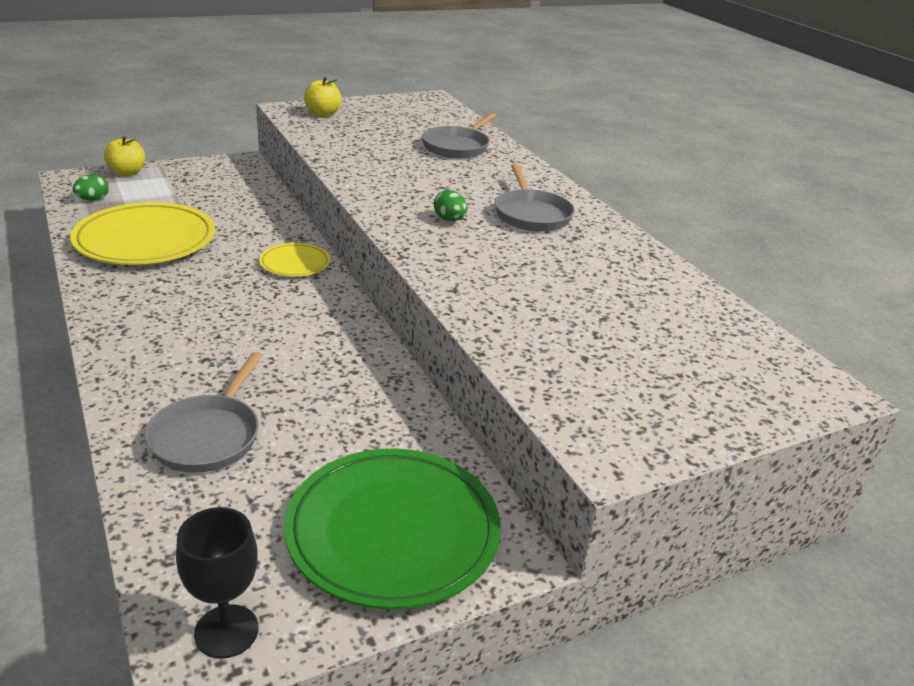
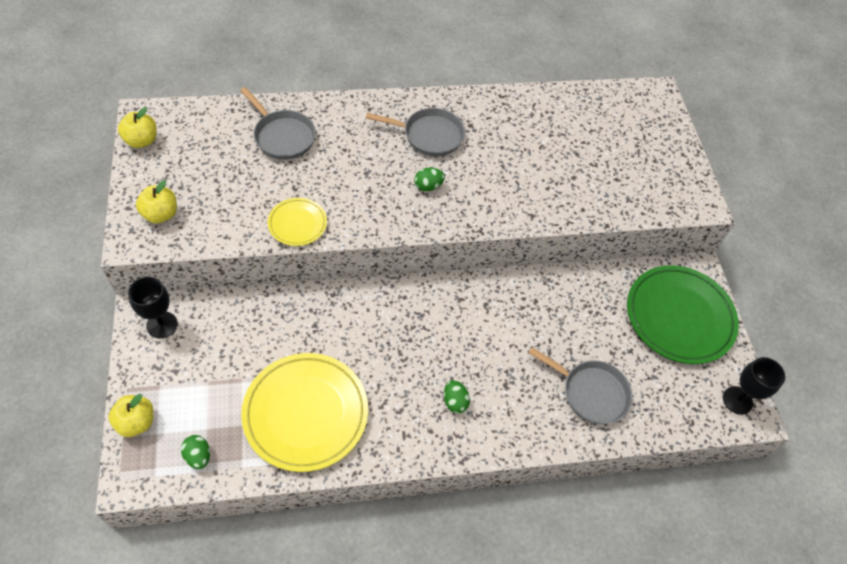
camera: 75 degrees left, 25 degrees up
(173, 324) = (455, 401): none -> green egg
(232, 169) = (162, 325): none -> black goblet
(295, 263) = (379, 307): yellow plate -> yellow plate (297, 223)
(402, 100) = (142, 141): none -> yellow apple

